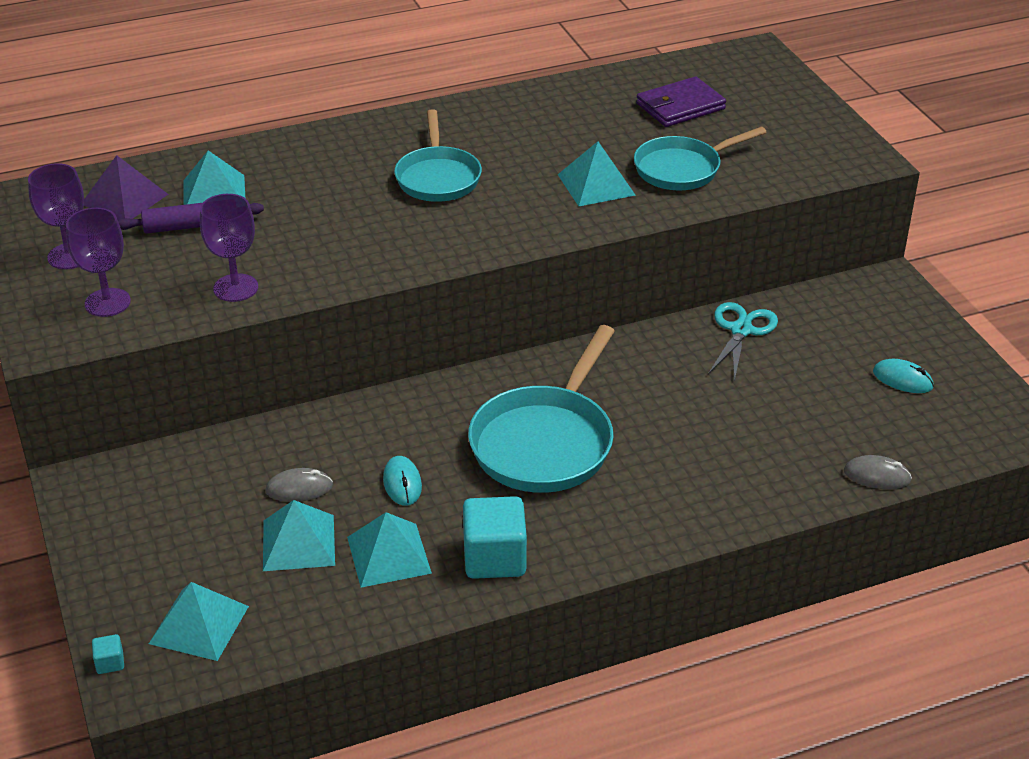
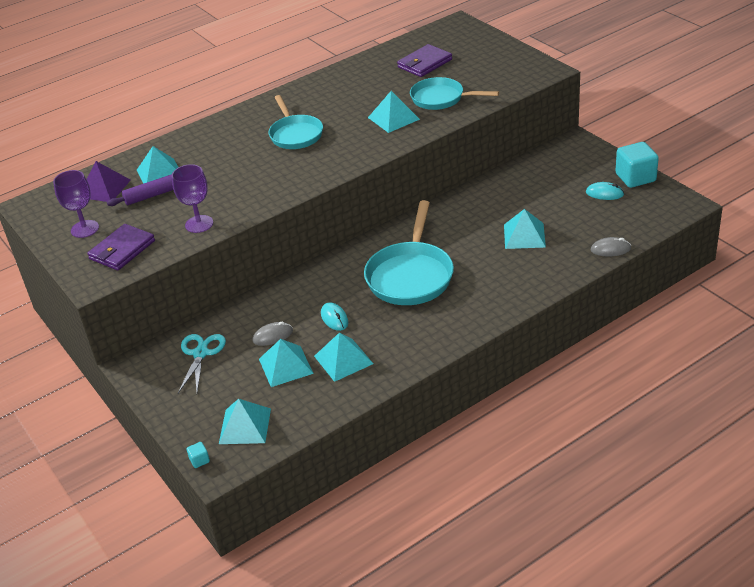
camera: 10 degrees left, 0 degrees up
(107, 302) = (122, 250): purple goblet -> purple wallet
(494, 558) = (407, 346): turquoise cube -> turquoise cube (635, 177)
(682, 169) = (441, 98): turquoise pan -> turquoise pan turned 60 degrees clockwise
(741, 330) = (500, 187): turquoise scissors -> turquoise scissors (200, 353)
(748, 419) = (524, 235): none -> turquoise pyramid

